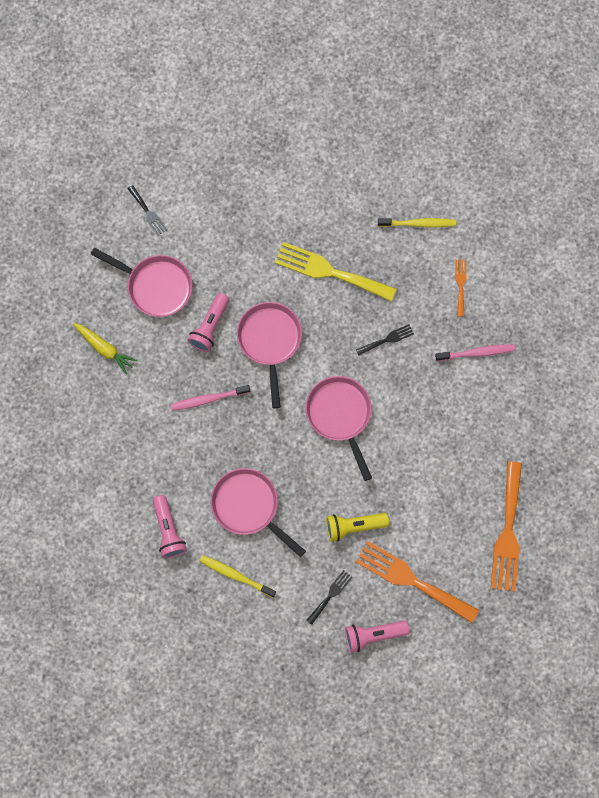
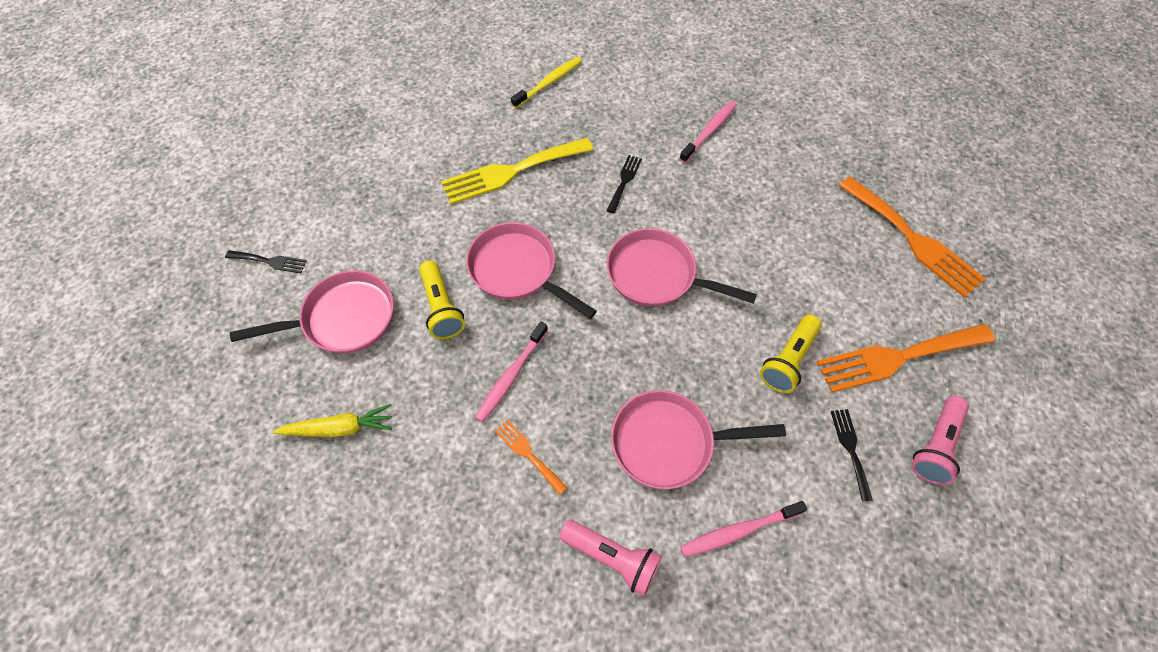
camera: 45 degrees left, 15 degrees down
(210, 326) = (441, 308): pink flashlight -> yellow flashlight
(235, 575) = (738, 531): yellow toothbrush -> pink toothbrush
(460, 285) = (635, 97): orange fork -> orange fork (528, 454)

